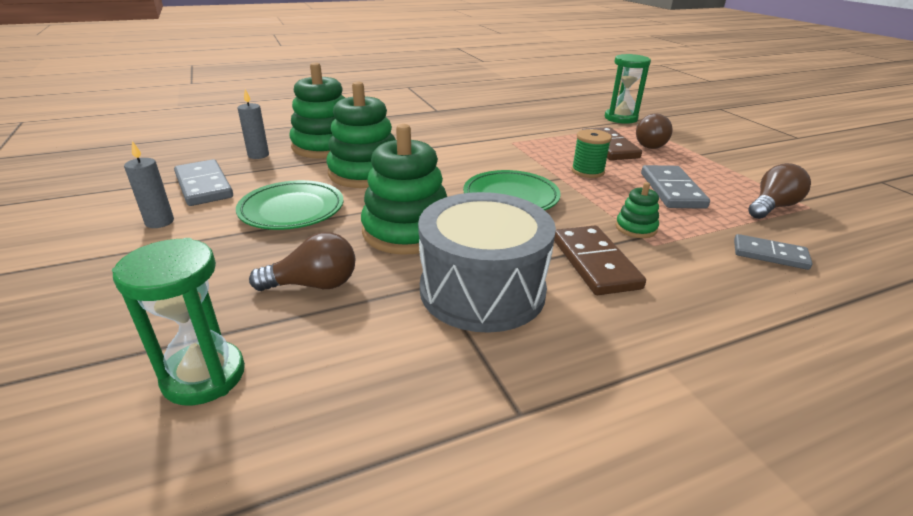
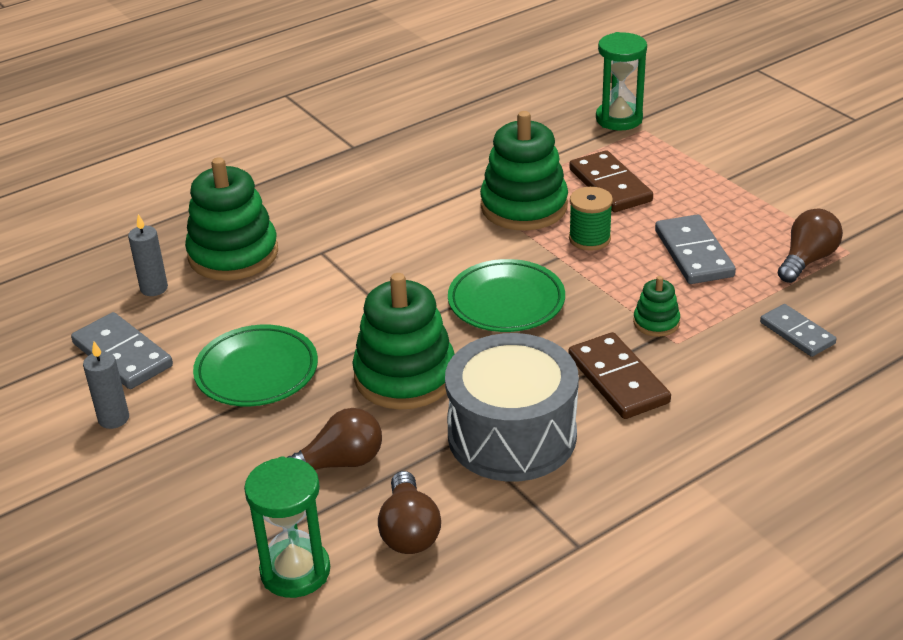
camera: 10 degrees left, 5 degrees up
(365, 173) = (312, 294): green stacking toy -> green stacking toy (524, 206)
(648, 144) = (660, 170): brown light bulb -> brown light bulb (409, 531)
(770, 255) = (797, 333): grey domino -> grey domino turned 45 degrees clockwise

